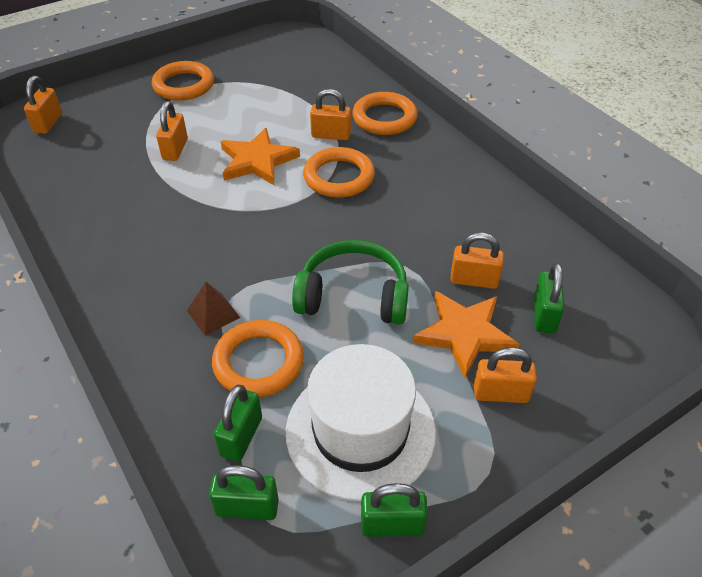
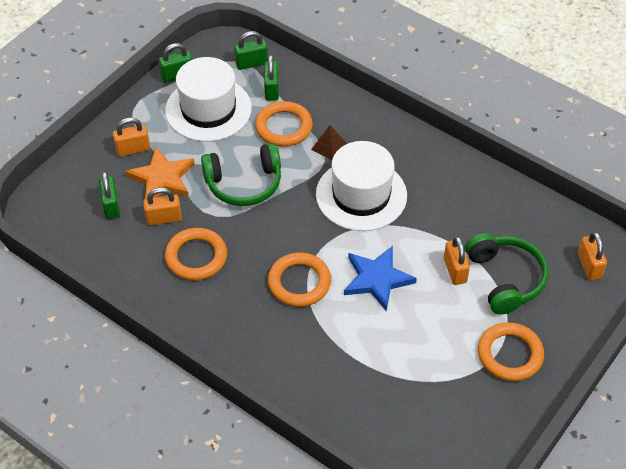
camera: 160 degrees right, 5 degrees up
(134, 132) = (505, 279): none -> green headphones
(215, 243) = (361, 195): none -> white hat
(257, 161) = (377, 279): orange star -> blue star
(331, 135) = (329, 329): orange padlock -> none
(384, 118) = (288, 369): orange ring -> orange ring (196, 257)

